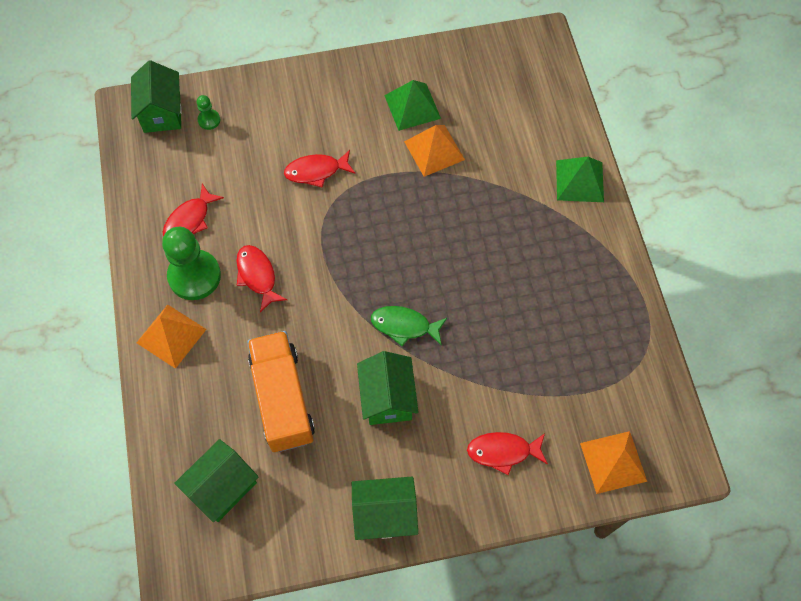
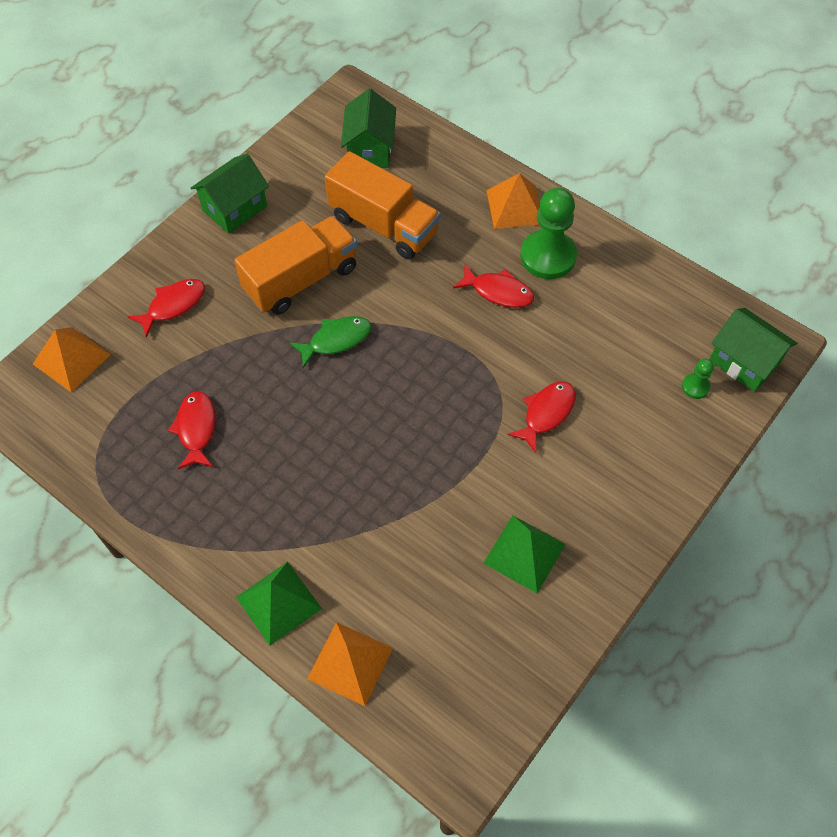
camera: 140 degrees right, 5 degrees down
(189, 220) = (604, 293): red fish -> red fish (196, 429)
(387, 398) = (301, 280): green house -> orange truck
(434, 150) = (457, 521): orange pyramid -> orange pyramid (350, 663)

